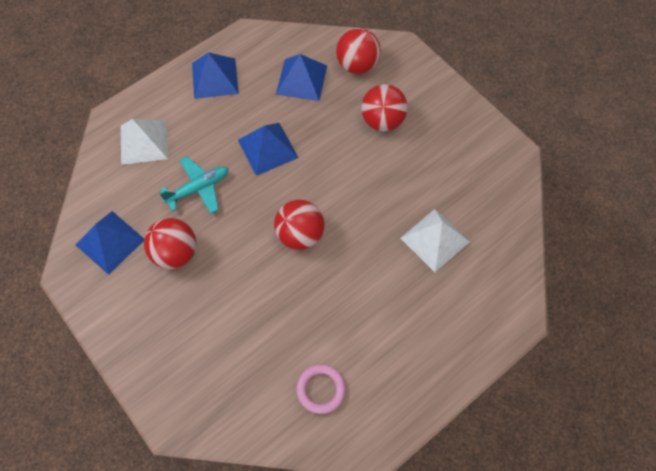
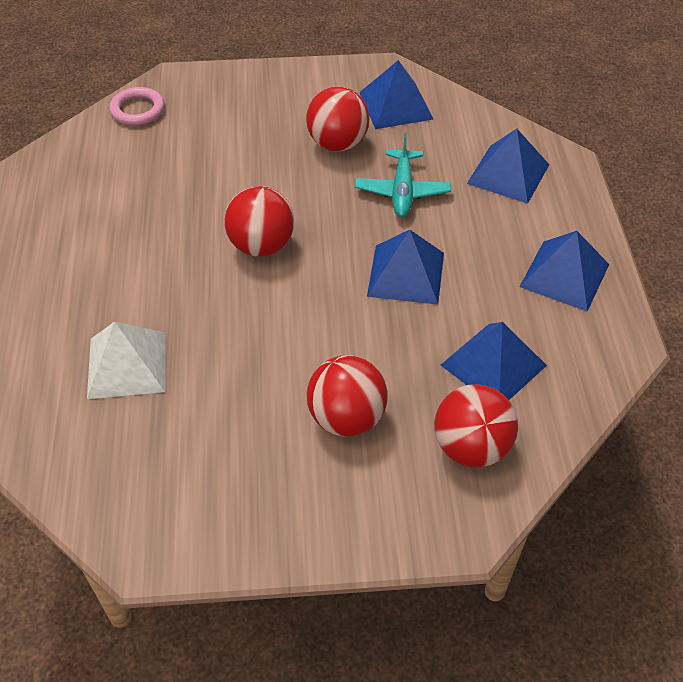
camera: 125 degrees right, 15 degrees down
(144, 142) = (508, 174): white pyramid -> blue pyramid
(321, 389) = (86, 179): pink ring -> pink ring (137, 110)

